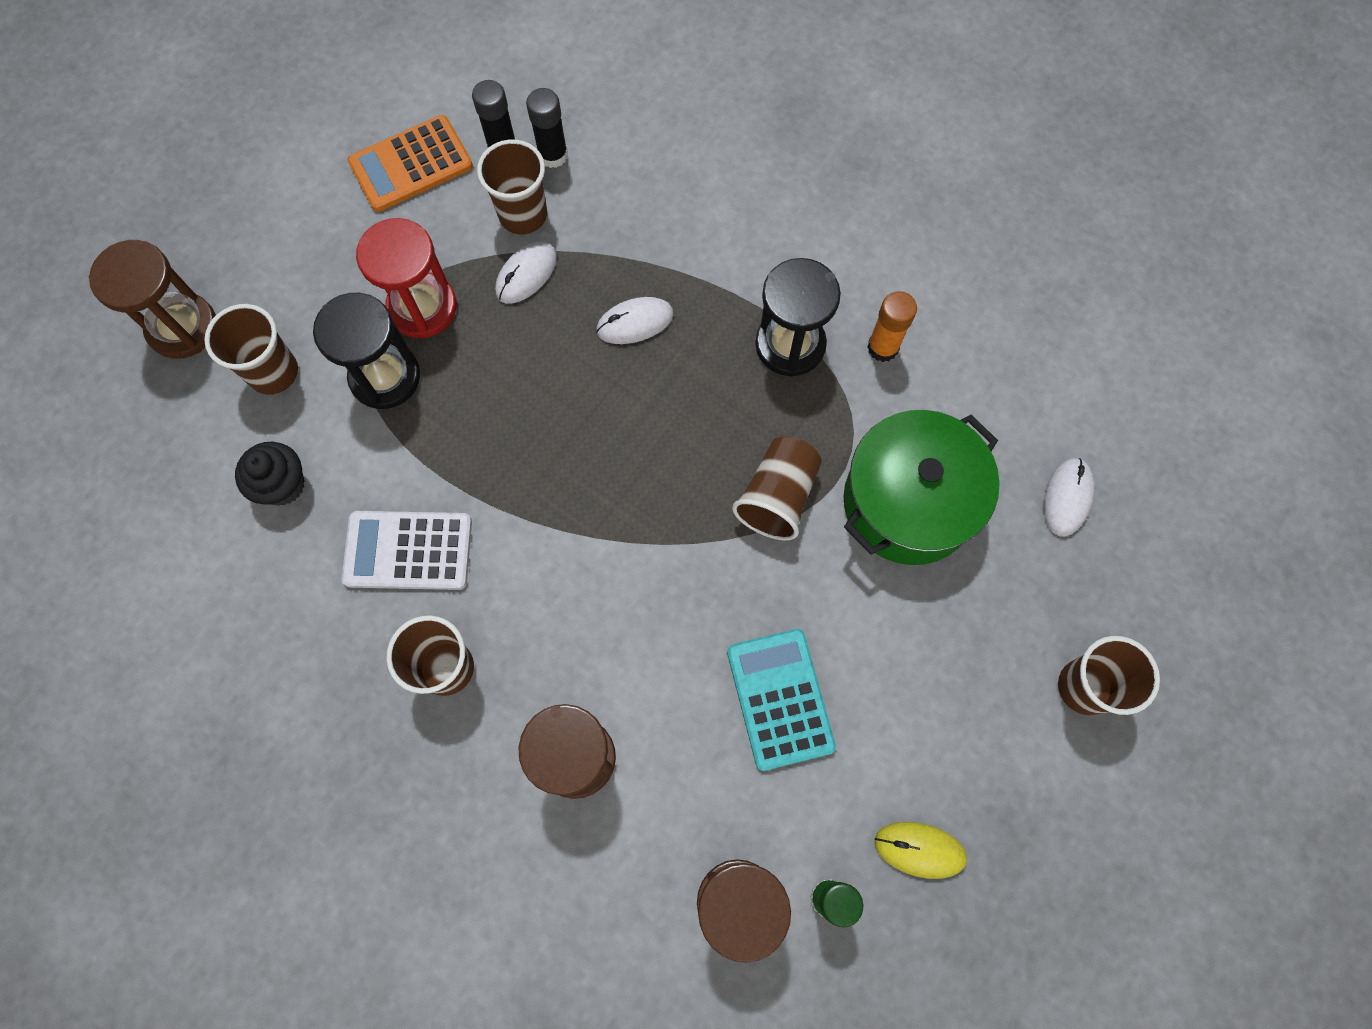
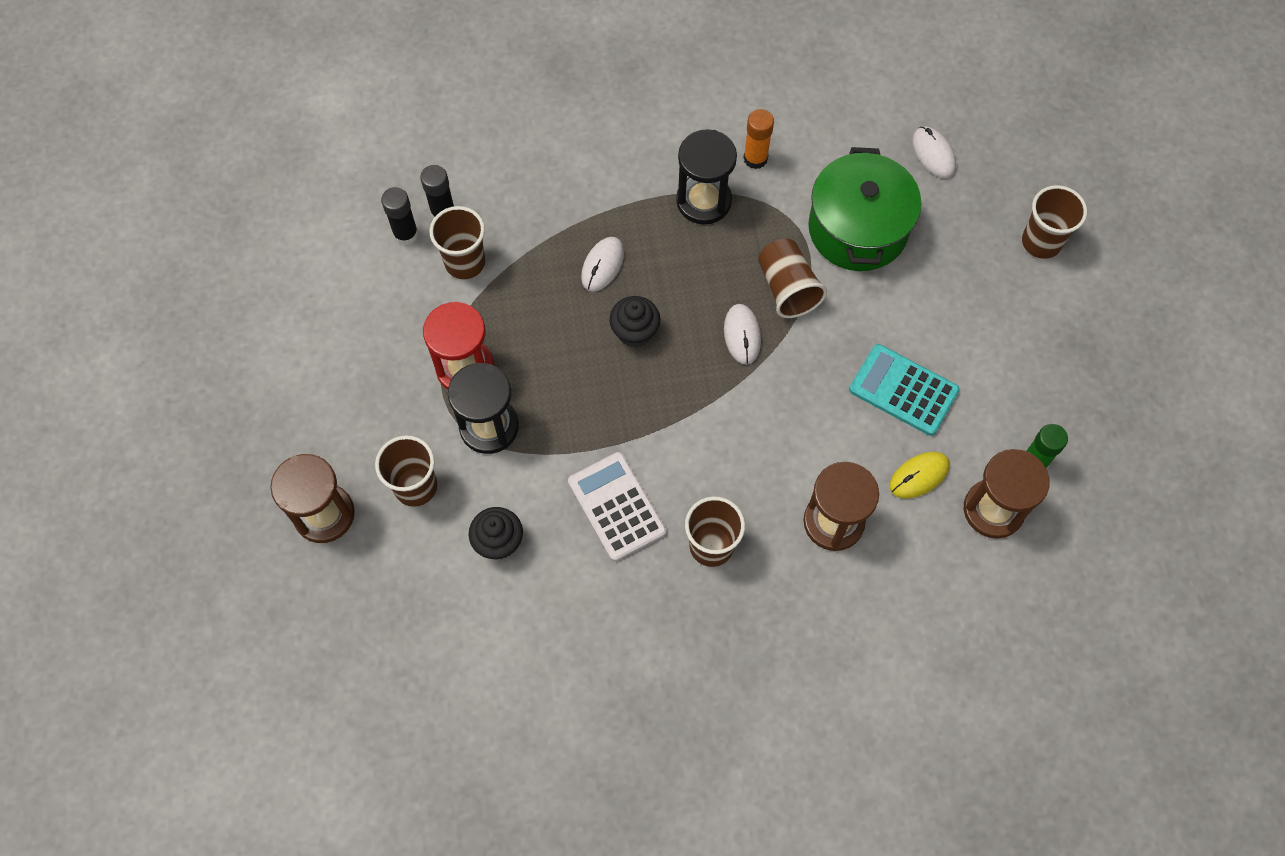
camera: 45 degrees left, 5 degrees down
(408, 551) = (616, 507): white calculator -> white calculator turned 105 degrees clockwise
(411, 164) = (358, 293): orange calculator -> none
(526, 274) = (507, 294): white mouse -> white mouse (742, 335)
(596, 409) = (635, 332): none -> black cupcake
(919, 849) = (1050, 397): yellow mouse -> yellow mouse (919, 476)

